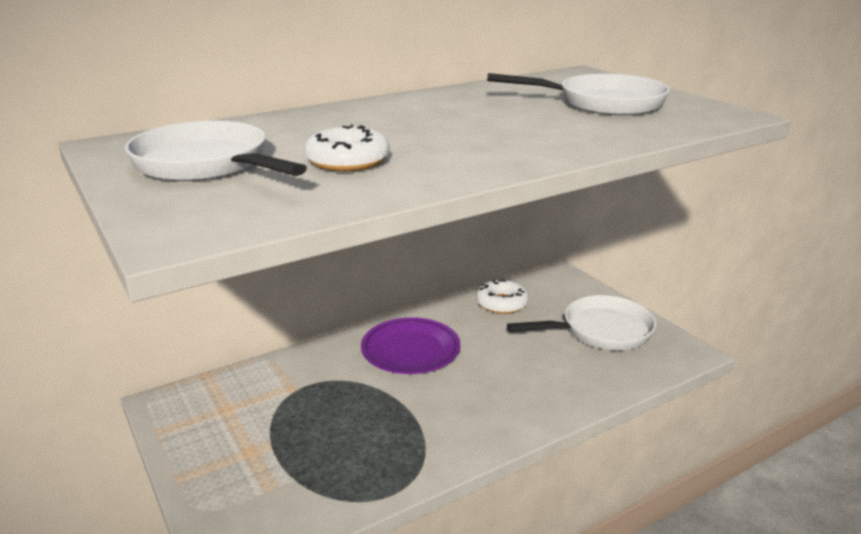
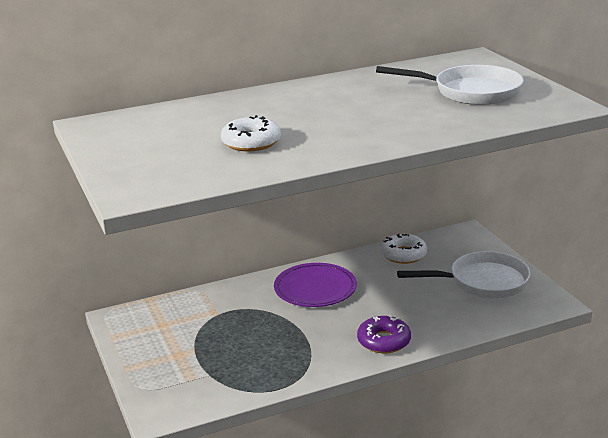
camera: 10 degrees right, 0 degrees up
(207, 165) = (154, 143): white pan -> none
(510, 414) = (384, 341): none -> purple donut

